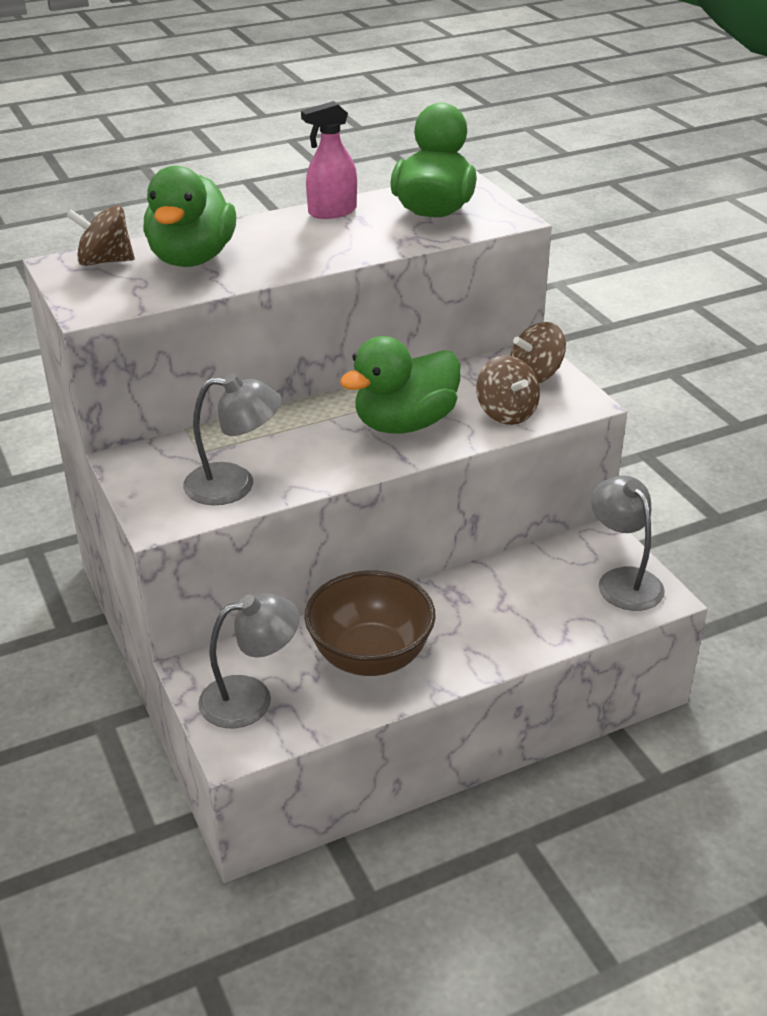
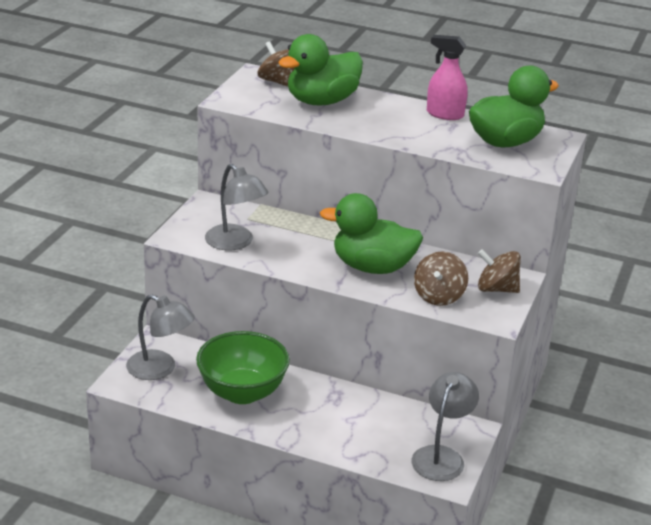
camera: 45 degrees right, 5 degrees down
(370, 657) = (242, 392): brown bowl -> green bowl

